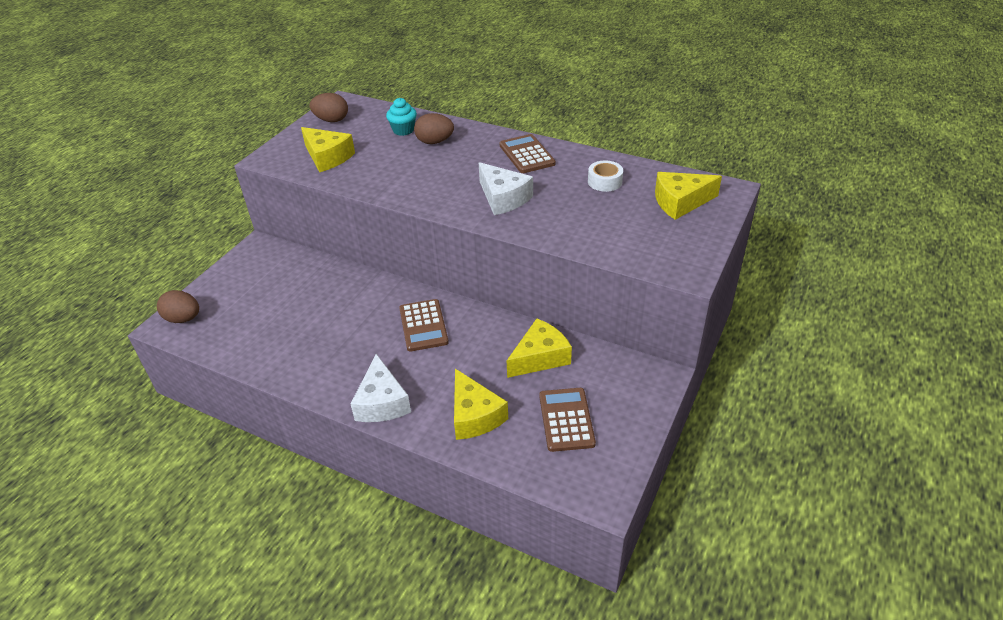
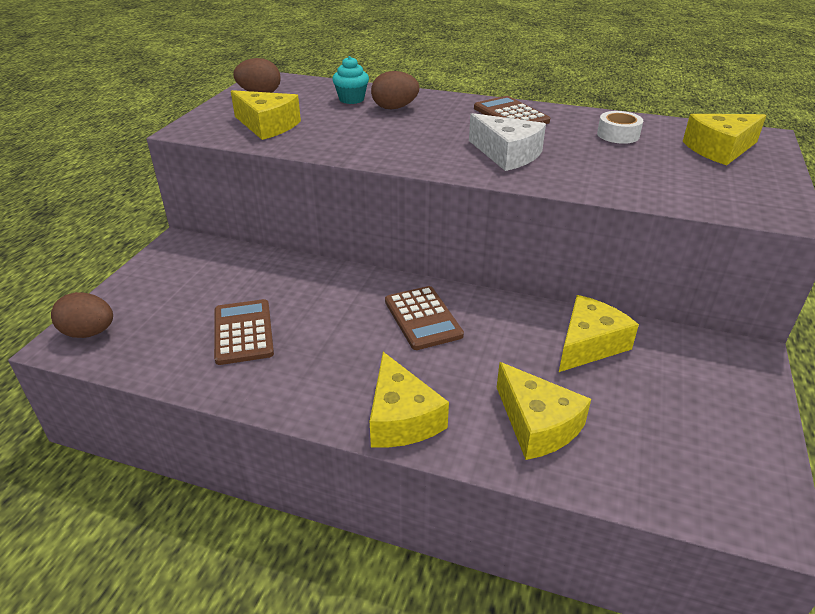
camera: 10 degrees left, 5 degrees down
(382, 402) = (401, 418): white cheese -> yellow cheese
(566, 420) = (662, 419): brown calculator -> brown calculator (243, 332)

